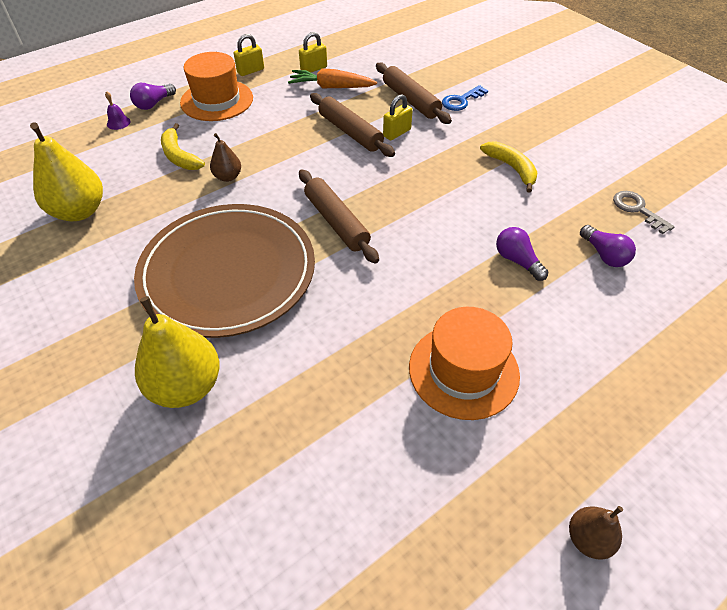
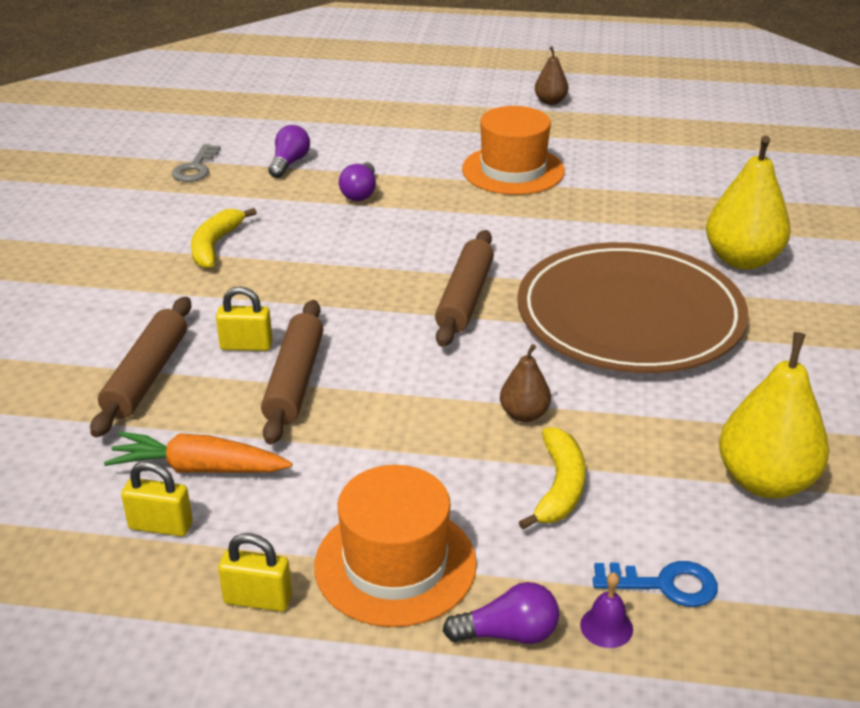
camera: 135 degrees left, 15 degrees down
(331, 87) = (199, 468): orange carrot -> orange carrot turned 135 degrees clockwise
(461, 101) = (97, 337): blue key -> blue key (665, 585)

